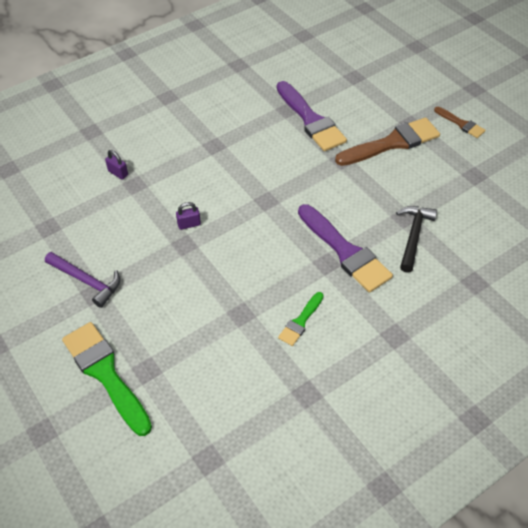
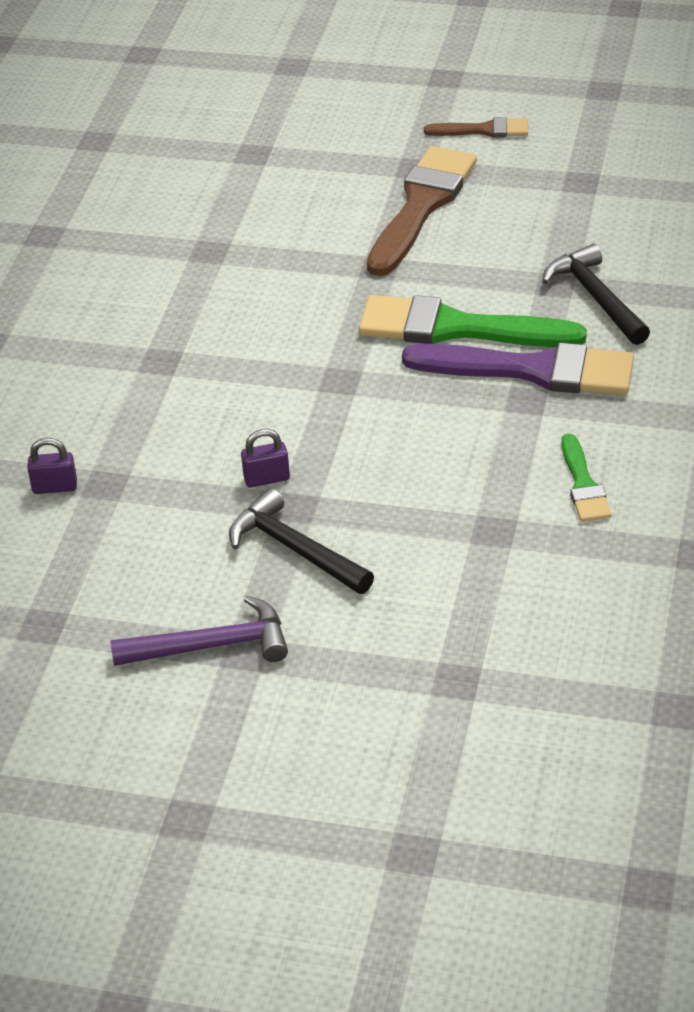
camera: 40 degrees left, 10 degrees down
(105, 374) = (405, 725): green brush -> green brush (457, 328)
(162, 263) = (295, 550): none -> black hammer
(189, 224) = (267, 479): purple padlock -> purple padlock turned 45 degrees clockwise
(310, 120) = (263, 244): purple brush -> none

